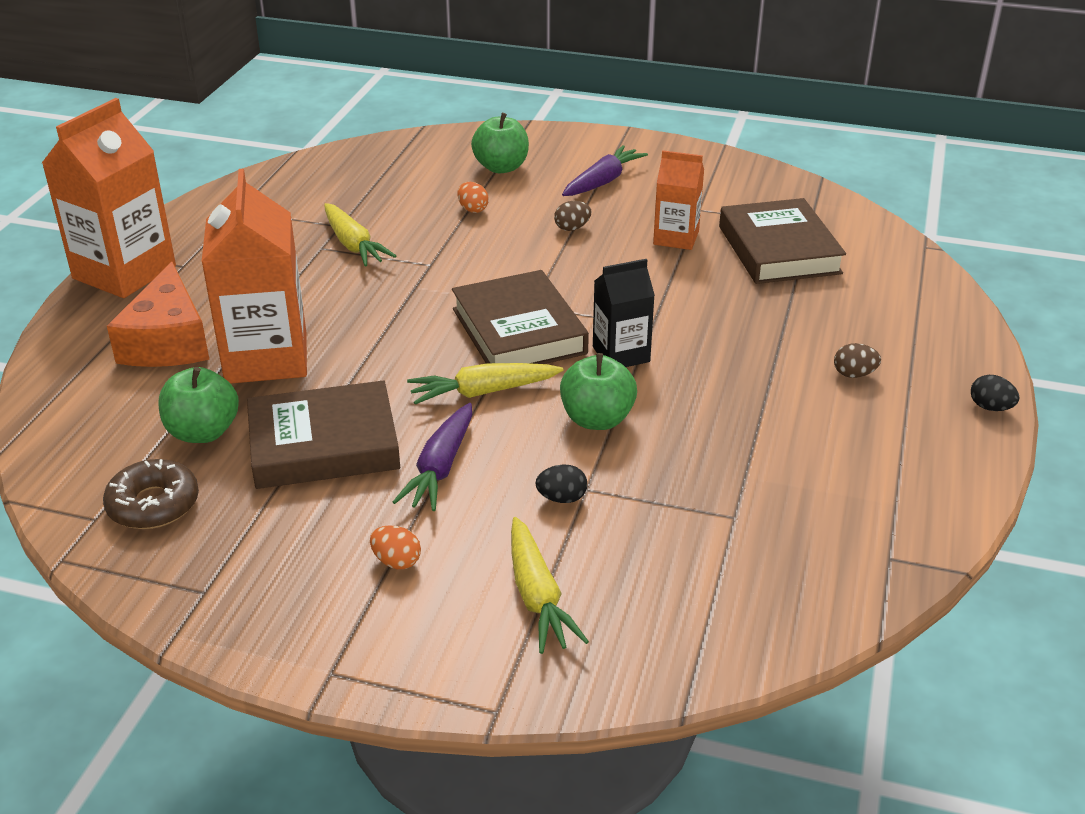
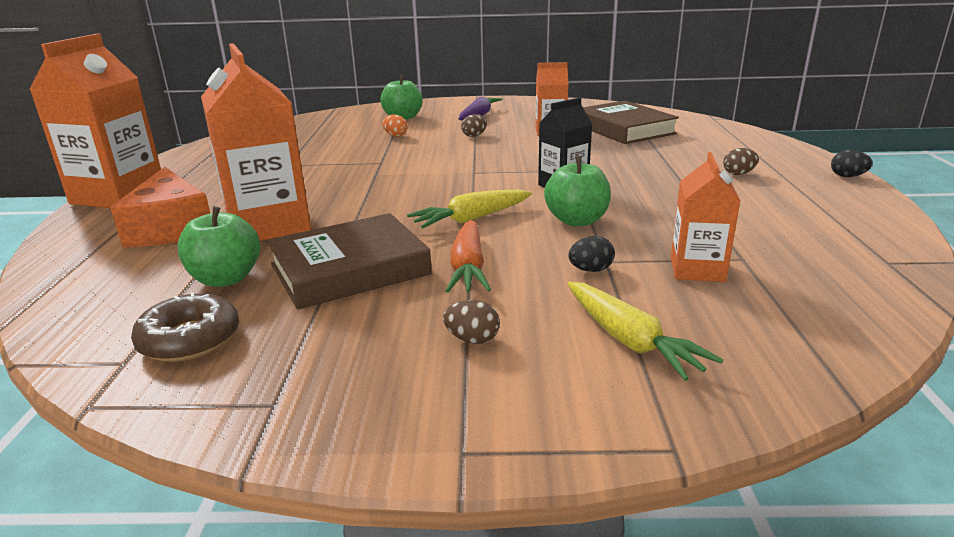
camera: 15 degrees left, 10 degrees down
(353, 245) = (313, 160): yellow carrot -> none
(396, 561) = (472, 339): orange egg -> brown egg
(440, 468) = (468, 268): purple carrot -> orange carrot
(518, 331) = (474, 185): brown book -> none
(672, 522) = (697, 269): none -> orange carton

